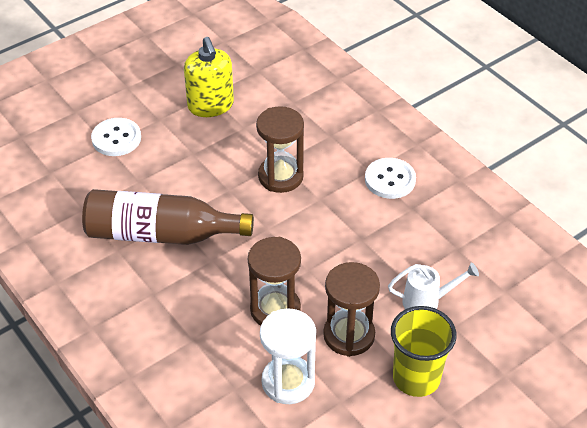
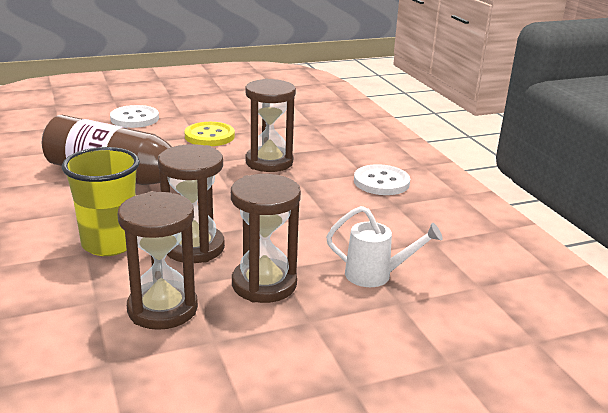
camera: 15 degrees right, 20 degrees down
(205, 149) = (209, 136): none -> yellow button
(210, 105) = (235, 115): yellow soap dispenser -> none
(288, 382) = (162, 309): white hourglass -> brown hourglass
(416, 378) = (325, 340): yellow cup -> yellow cup (109, 244)

